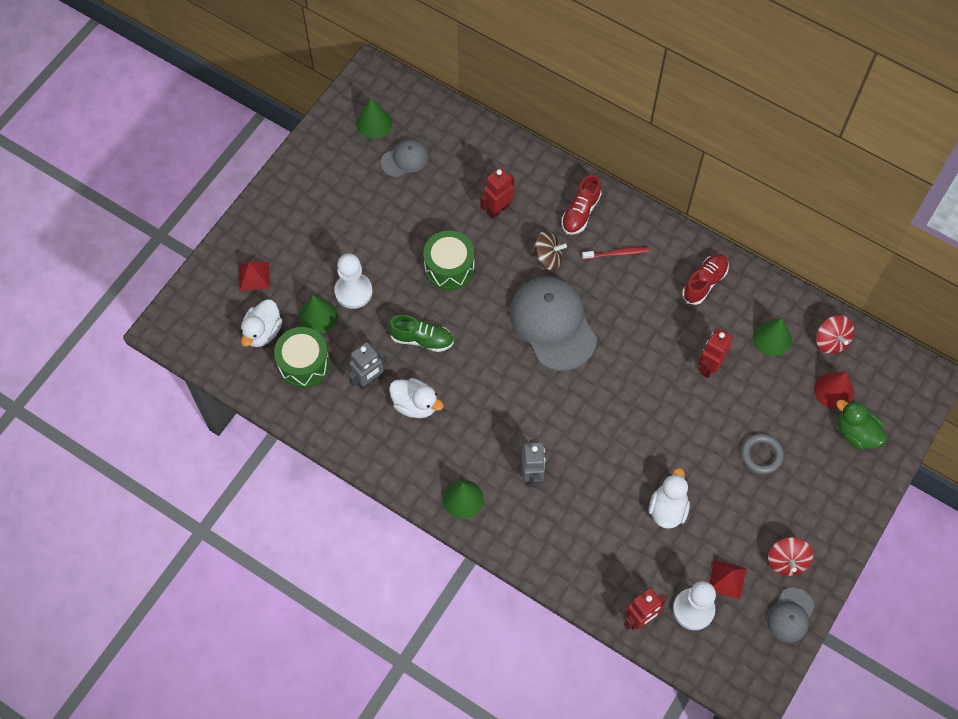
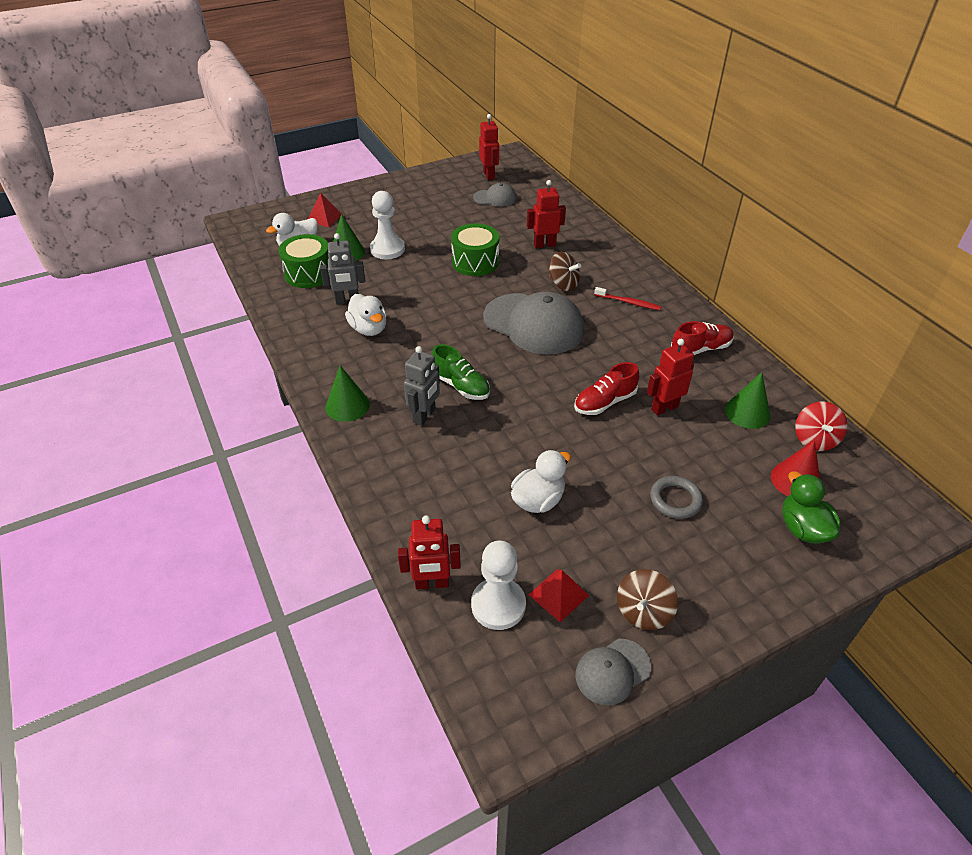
camera: 30 degrees right, 20 degrees down
(373, 123) = (489, 175): green cone -> red robot
(421, 339) = (413, 293): green shoe -> green shoe (461, 386)
(553, 324) = (533, 324): grey cap -> grey cap turned 120 degrees clockwise
(580, 212) = (614, 268): red shoe -> red shoe (605, 402)
(786, 561) = (643, 611): red spinning top -> brown spinning top

